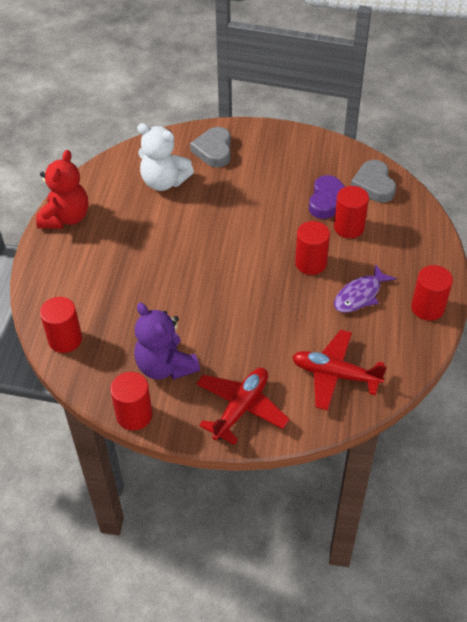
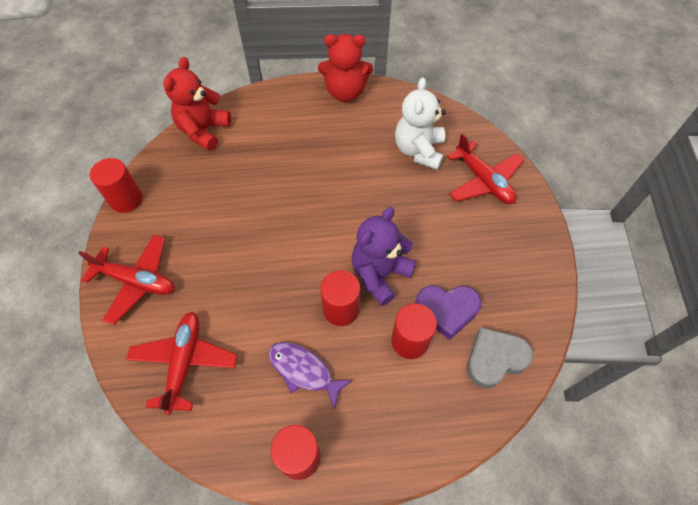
camera: 75 degrees right, 10 degrees up
(65, 339) = (204, 131): red cylinder -> red teddy bear
(165, 366) = (182, 209): purple teddy bear -> purple teddy bear (380, 274)
(214, 150) = (483, 181): grey heart -> red plane

